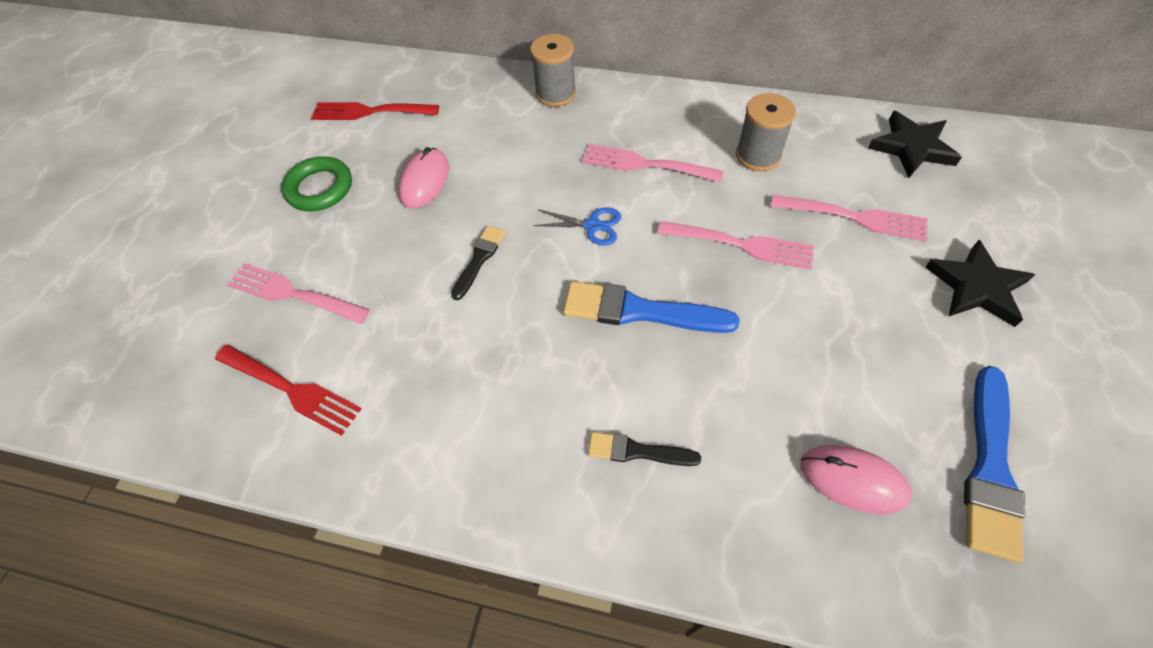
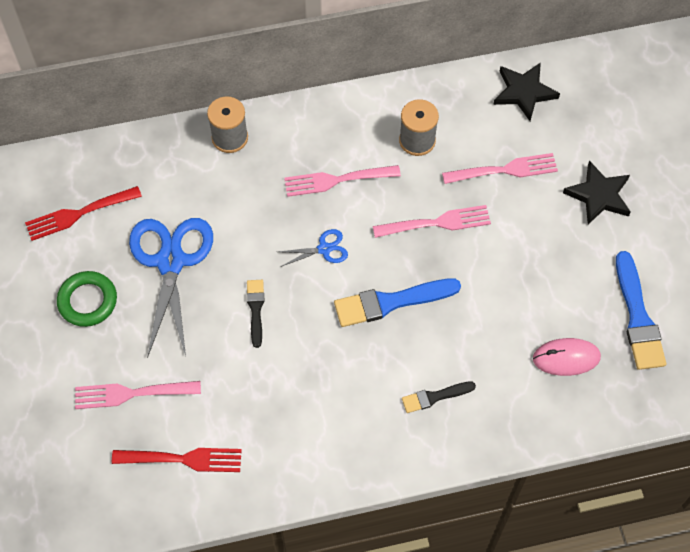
camera: 30 degrees left, 5 degrees up
(424, 181) = (171, 261): pink mouse -> blue scissors

